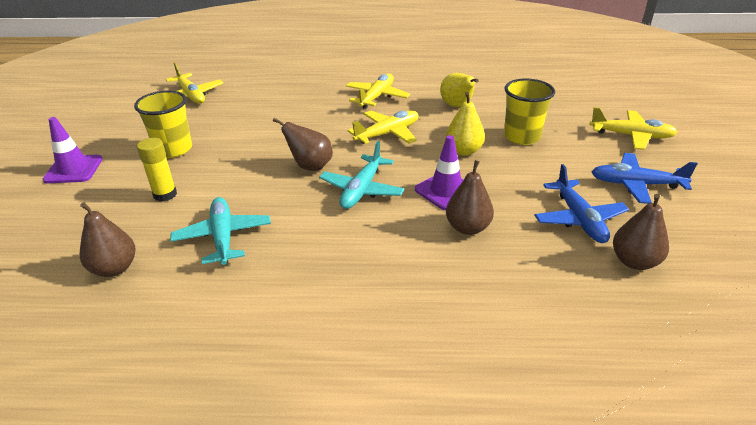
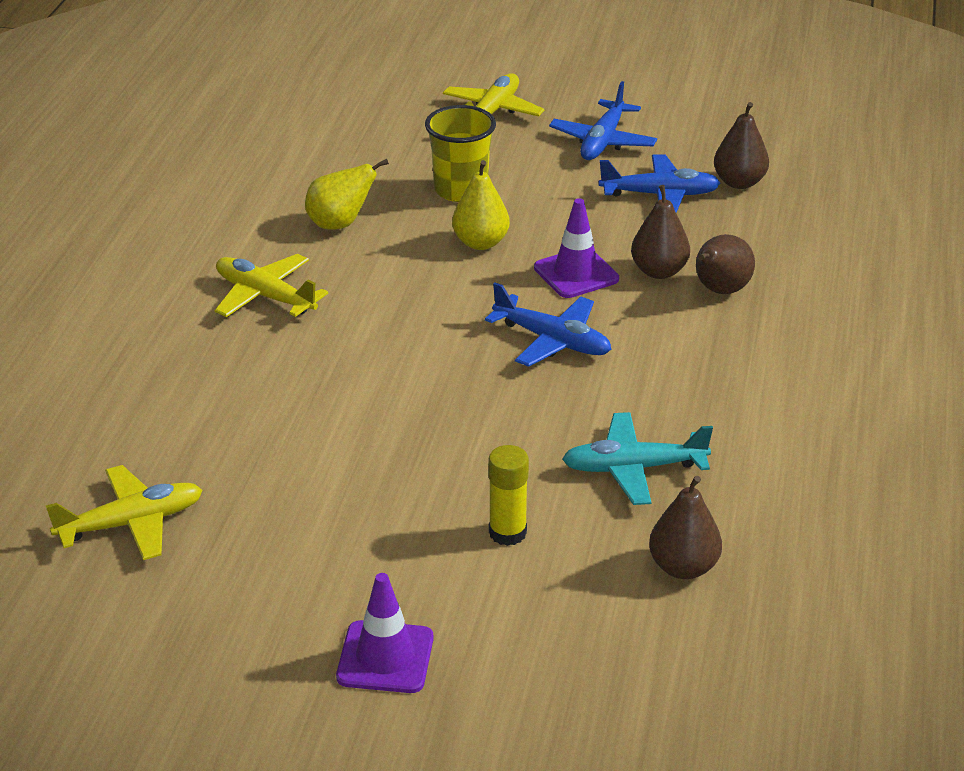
camera: 80 degrees left, 0 degrees up
(174, 149) = (359, 533): yellow cup -> none
(310, 166) = (473, 382): brown pear -> brown pear (719, 290)
(362, 190) = (553, 341): turquoise plane -> blue plane
(388, 133) = (402, 300): yellow plane -> none

